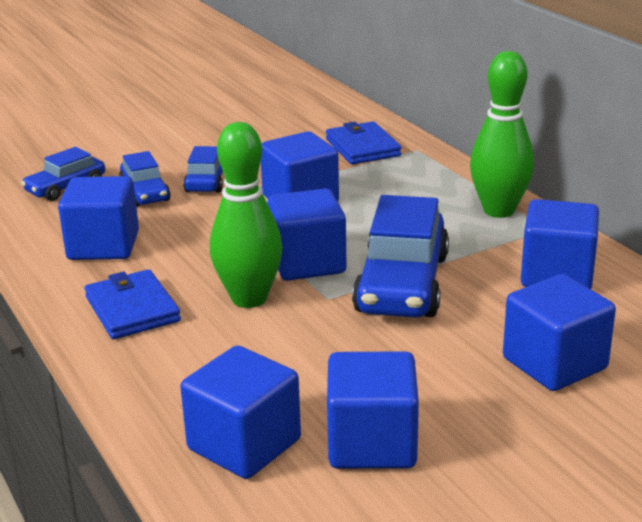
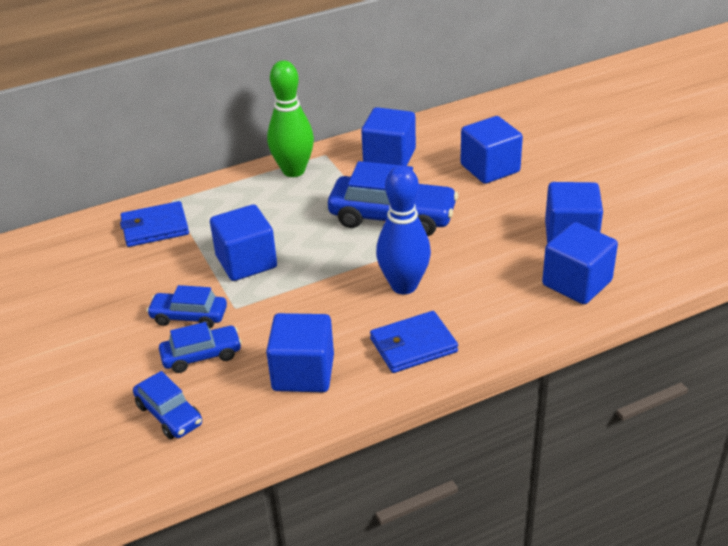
camera: 85 degrees left, 10 degrees up
(249, 298) = (404, 286): green bowling pin -> blue bowling pin
(307, 263) = (355, 258): blue cube -> none

